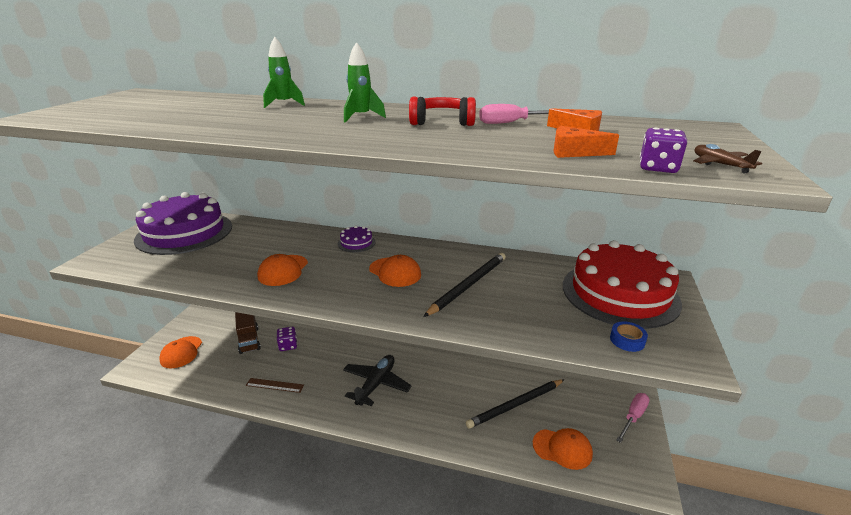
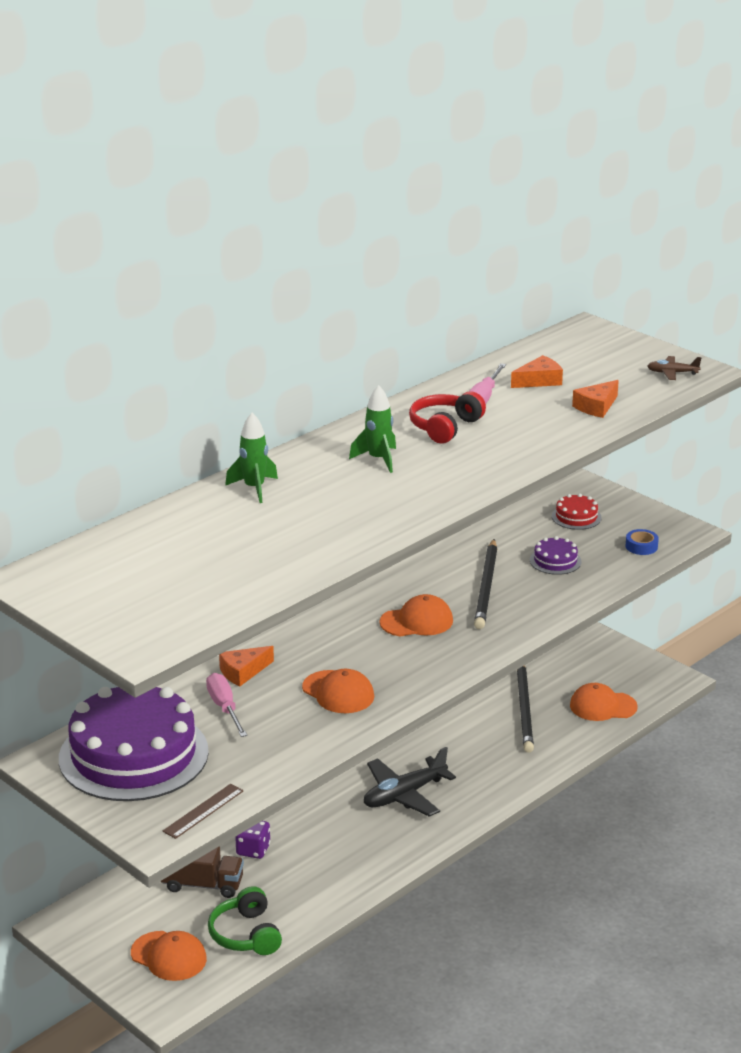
camera: 60 degrees left, 0 degrees up
(207, 372) = (246, 934): none -> green headphones
(274, 385) = (331, 877): brown ruler -> brown ruler (203, 811)
(289, 236) = (243, 672): none -> orange cheese
(356, 243) = (316, 628): purple cake -> purple cake (555, 561)
(376, 384) = (404, 795): black plane -> black plane turned 90 degrees counterclockwise
(468, 285) = (486, 587): black pencil -> black pencil turned 150 degrees counterclockwise
(562, 448) = (602, 706): orange cap -> orange cap turned 135 degrees counterclockwise
(619, 293) = (576, 517): red cake -> red cake, size x0.40
(633, 417) = (601, 646): pink screwdriver -> pink screwdriver (224, 708)
(657, 168) = (659, 395): purple dice -> none

